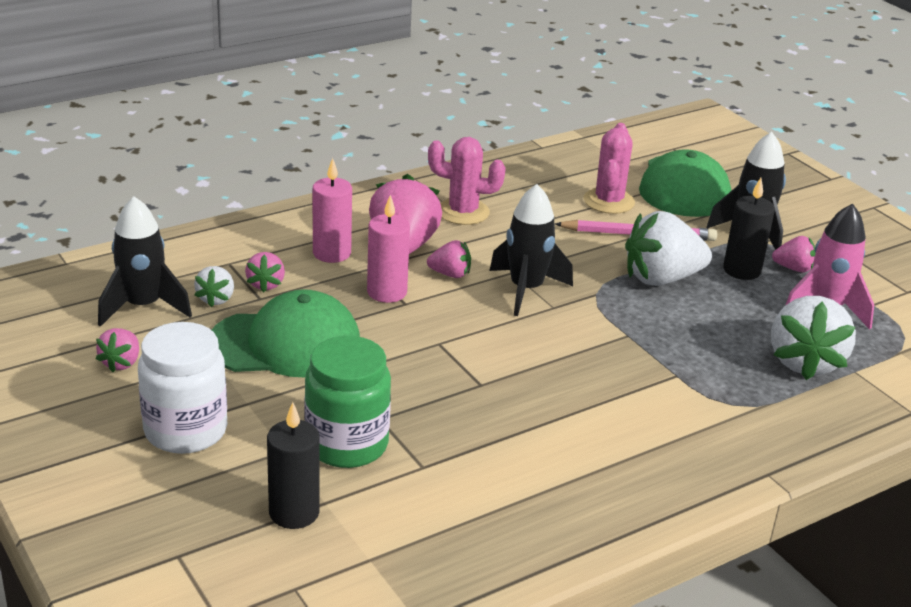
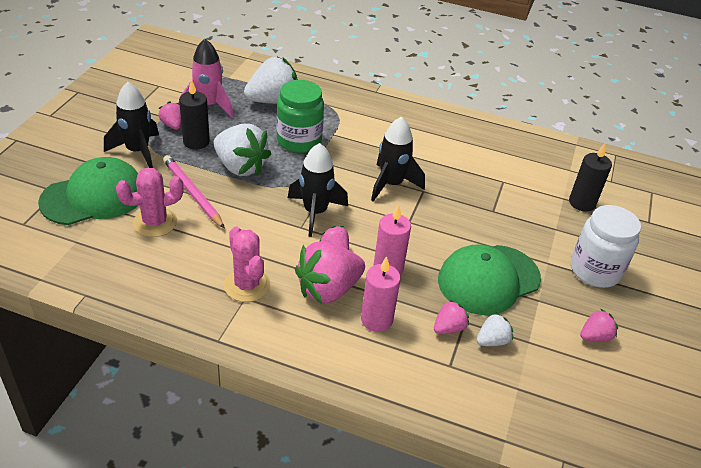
camera: 130 degrees left, 10 degrees up
(143, 306) = (544, 370): black rocket -> black rocket (391, 184)
(285, 344) = (488, 279): green cap -> green cap turned 75 degrees counterclockwise
(347, 444) = (524, 211): green jar -> green jar (299, 141)

